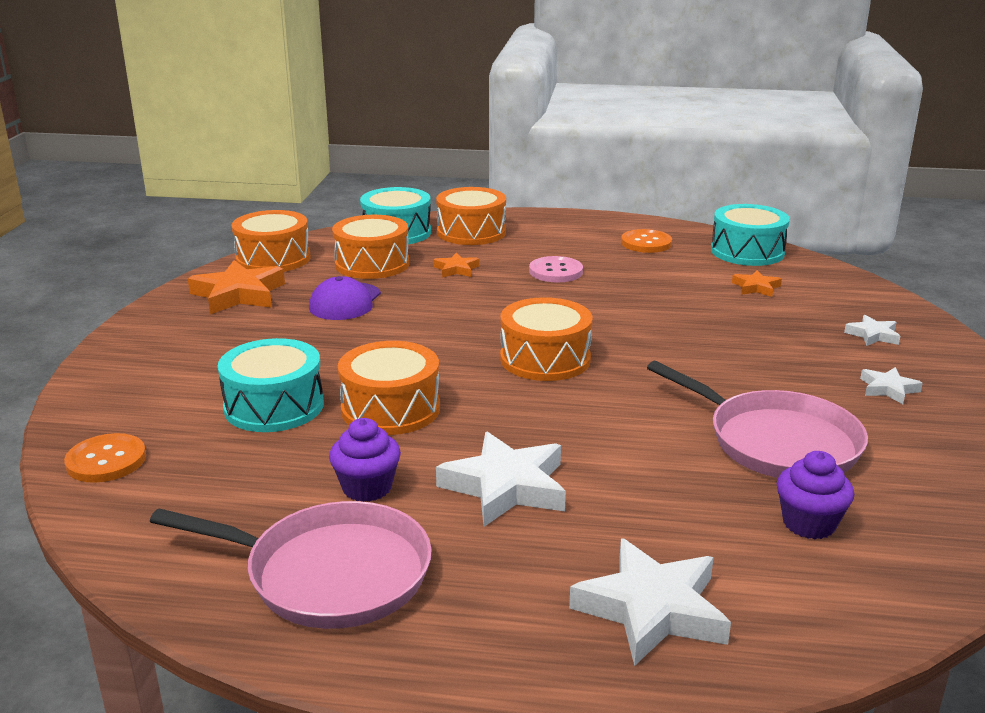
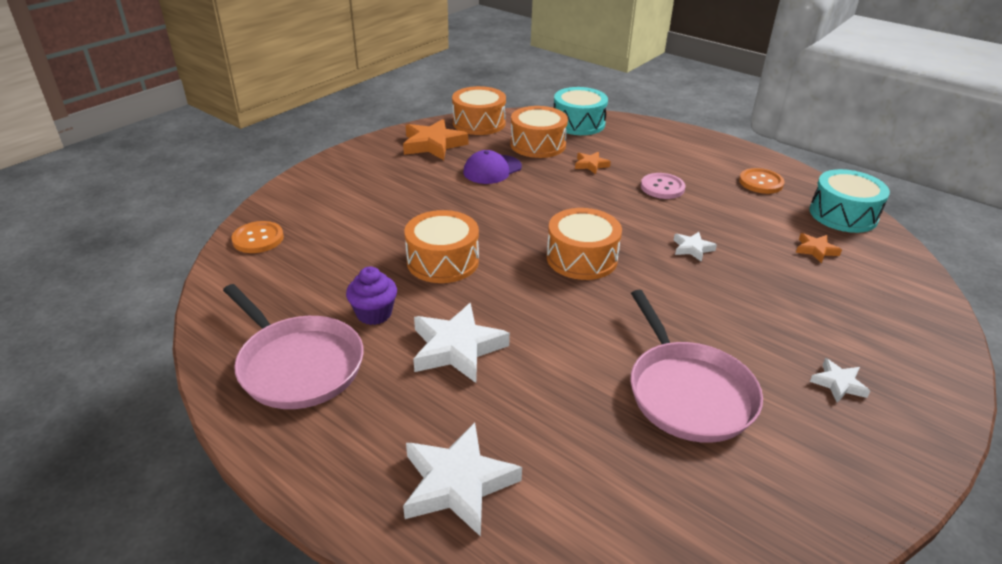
camera: 30 degrees right, 10 degrees up
(274, 406) = (377, 234): turquoise drum -> none
(471, 232) = (632, 137): orange drum -> none
(809, 523) = (641, 472): purple cupcake -> none
(873, 335) = (879, 329): white star -> white star (692, 249)

